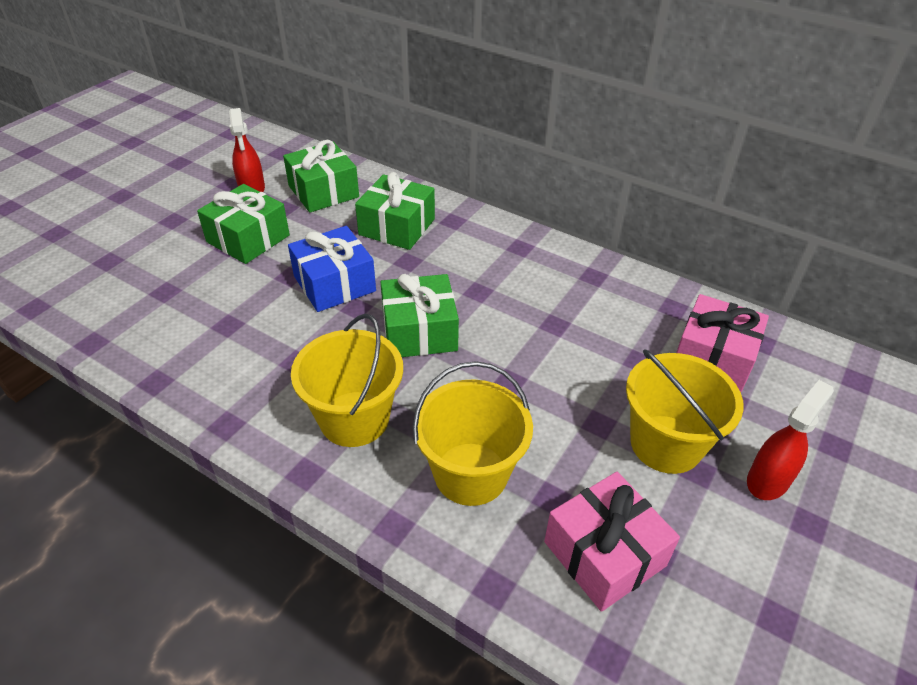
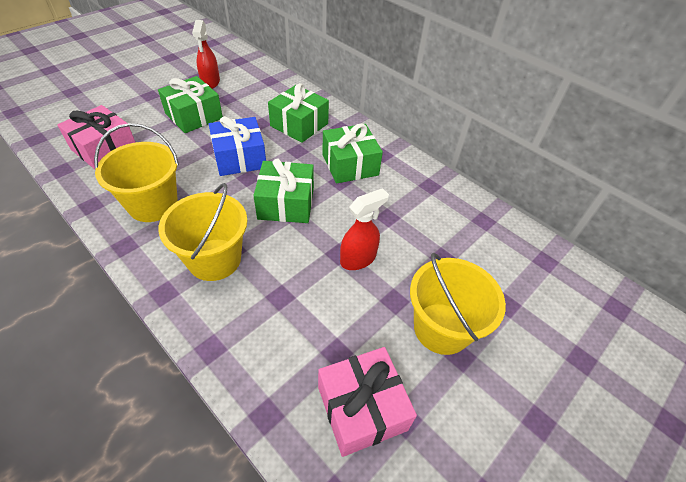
camera: 10 degrees right, 5 degrees up
(323, 191) = (258, 92): green gift -> green gift (350, 165)
(471, 473) = (282, 319): yellow bucket -> yellow bucket (153, 204)
(713, 358) = (503, 266): pink gift -> pink gift (104, 149)
(768, 480) = (516, 376): red spray bottle -> red spray bottle (358, 259)

